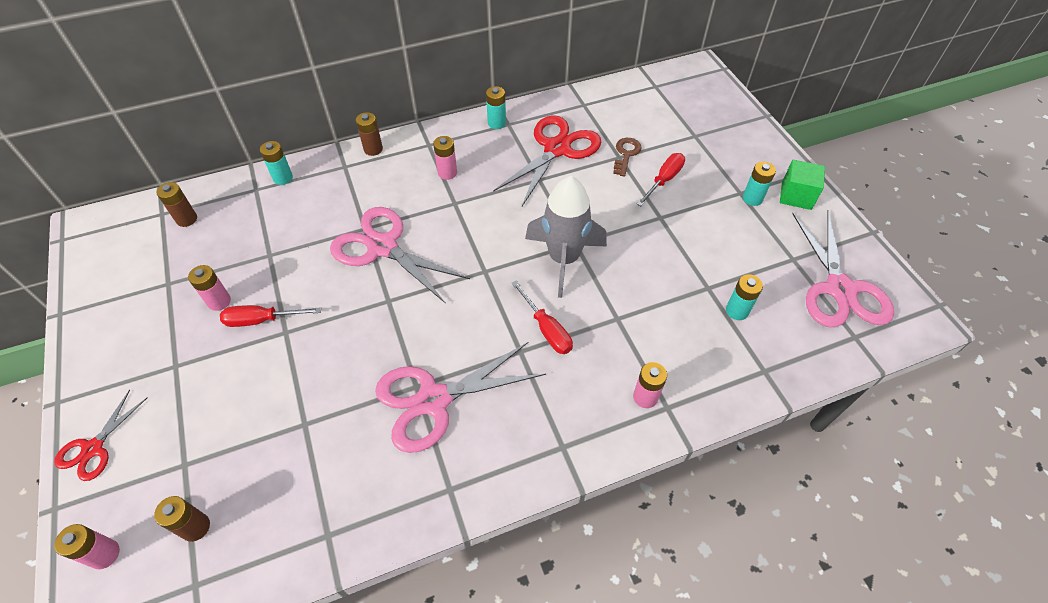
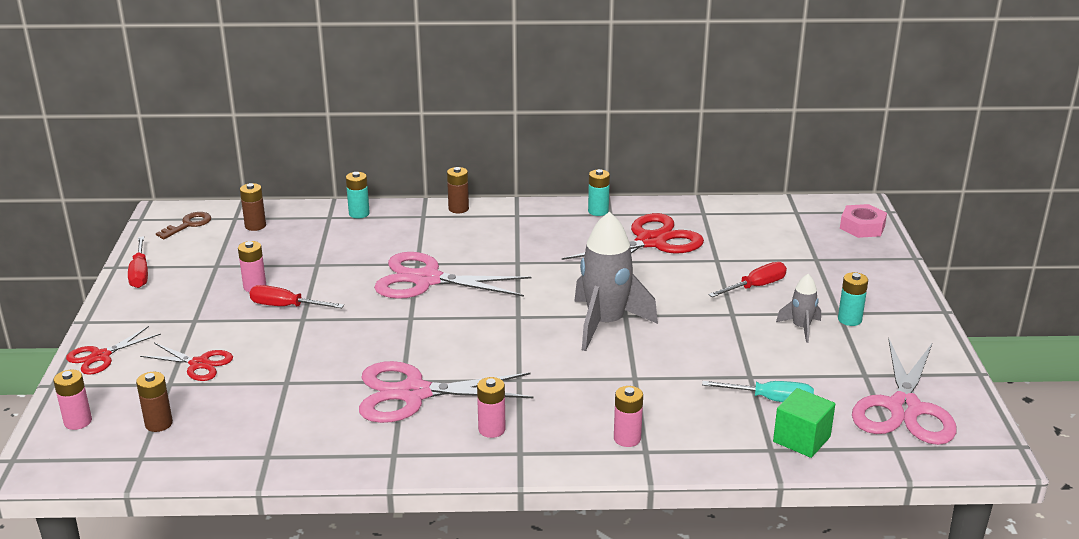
camera: 20 degrees right, 25 degrees down
(205, 426) = (199, 364): none -> red scissors
(383, 247) = (427, 280): pink scissors -> pink scissors turned 45 degrees counterclockwise
(447, 173) = (523, 239): pink battery -> pink battery (491, 429)
(546, 329) = (555, 370): red screwdriver -> red screwdriver (140, 273)
(626, 154) = (725, 259): brown key -> brown key (188, 225)
(712, 90) = (862, 227): none -> pink nut
(720, 218) = (801, 328): none -> grey rocket
(737, 311) = (770, 400): turquoise battery -> turquoise screwdriver
(796, 195) = (904, 327): green cube -> green cube (801, 439)

